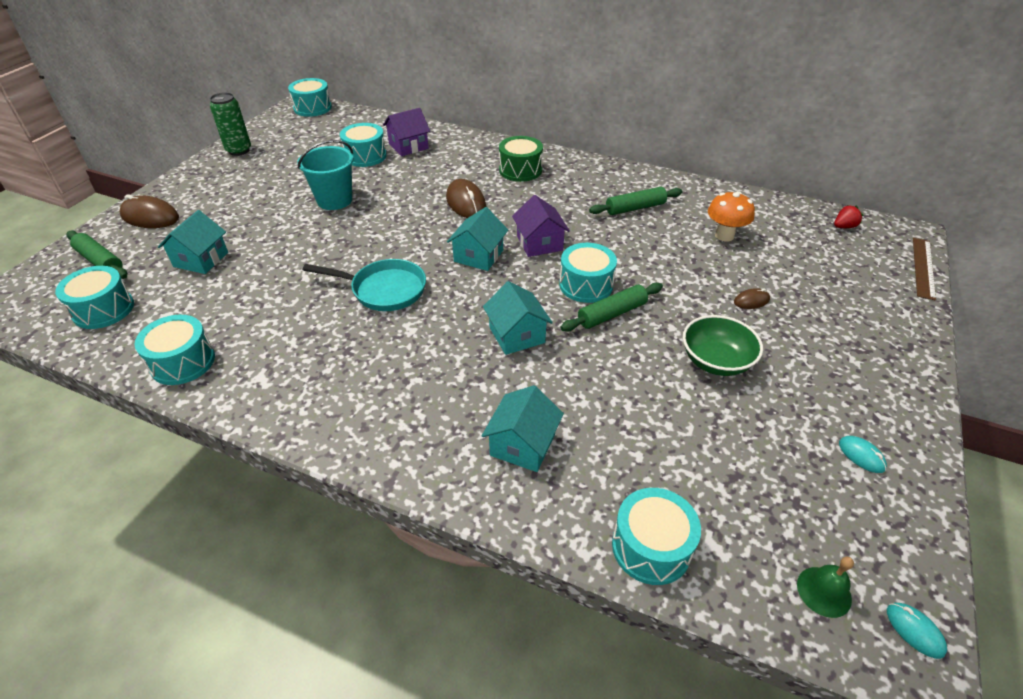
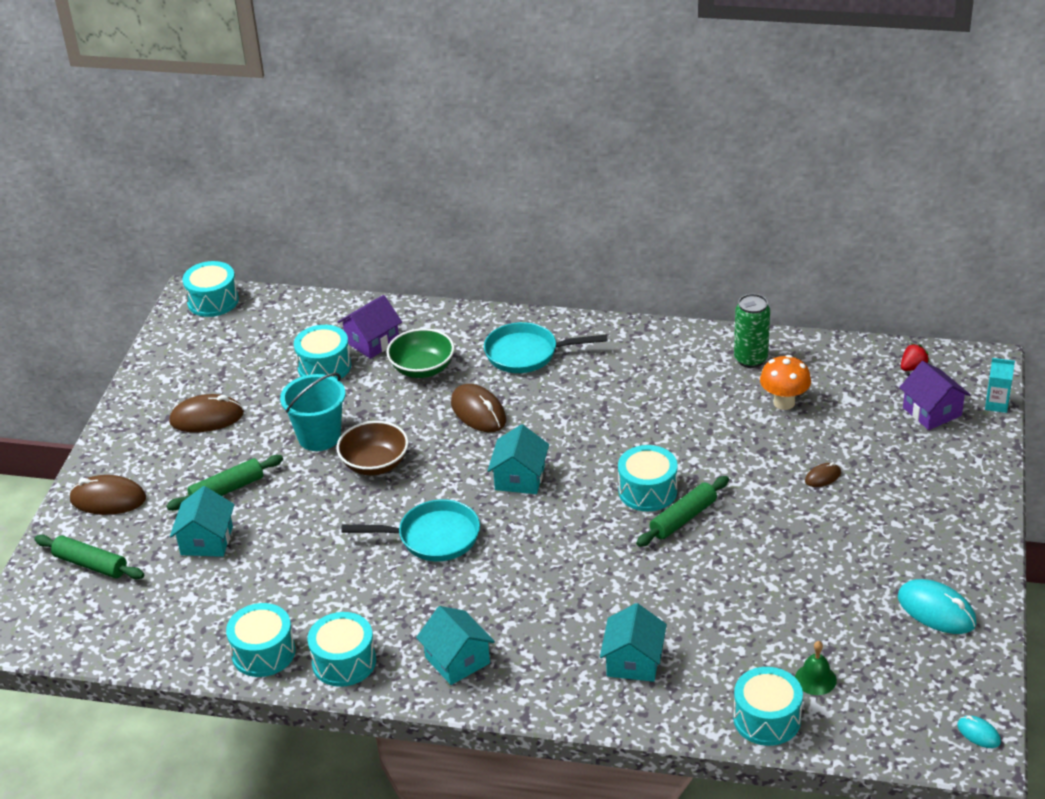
camera: 10 degrees left, 5 degrees down
(103, 309) = (138, 617): turquoise drum -> turquoise drum (344, 662)
(239, 150) = (155, 386): green can -> green can (750, 359)
(260, 175) = (207, 418): none -> brown mouse
(366, 226) = (375, 464): none -> brown bowl
(517, 335) = (593, 559): turquoise house -> turquoise house (457, 660)
(520, 170) = (527, 354): green drum -> turquoise pan
(539, 243) = (582, 450): purple house -> purple house (932, 411)
(635, 208) = (677, 384): green rolling pin -> green rolling pin (227, 490)
(716, 361) = (796, 548): green bowl -> green bowl (422, 369)
(824, 591) = (909, 722): green bell -> green bell (815, 679)
(861, 455) = (936, 610): turquoise mouse -> turquoise mouse, size x1.92
(923, 267) = (996, 404): brown ruler -> turquoise carton

